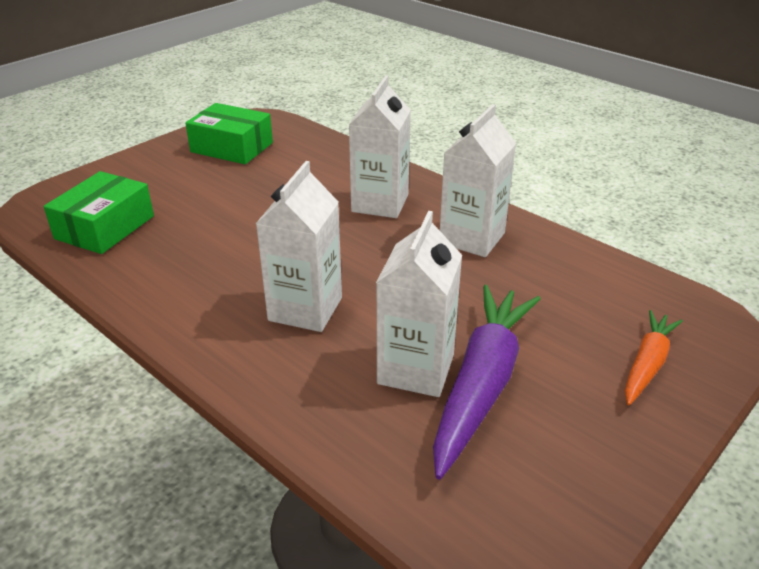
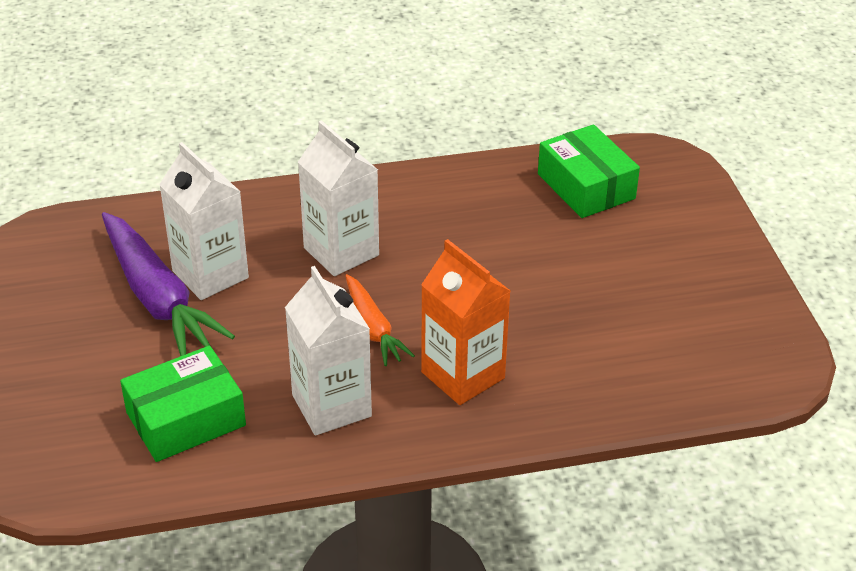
camera: 125 degrees right, 5 degrees up
(232, 147) = (703, 319): green box -> green box (186, 419)
(380, 203) = (463, 375): white carton -> orange carton
(647, 364) = (64, 399): orange carrot -> orange carrot (373, 328)

